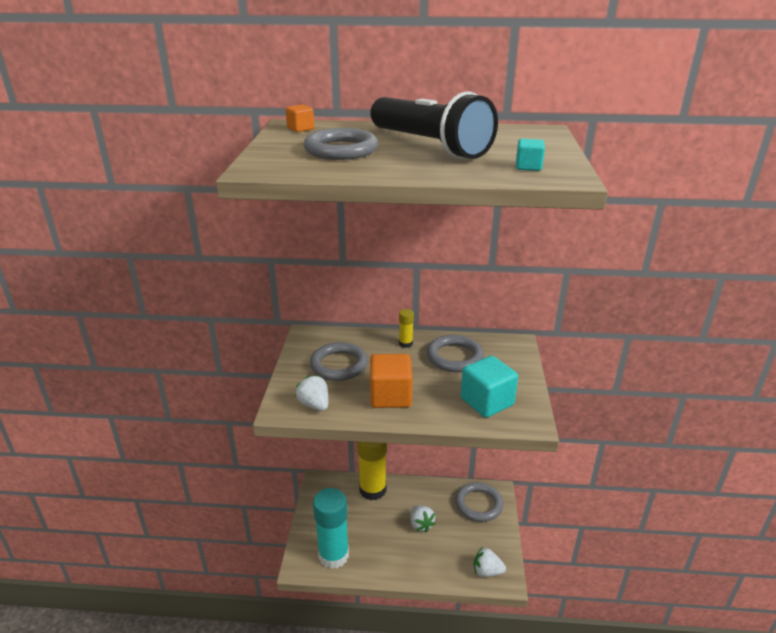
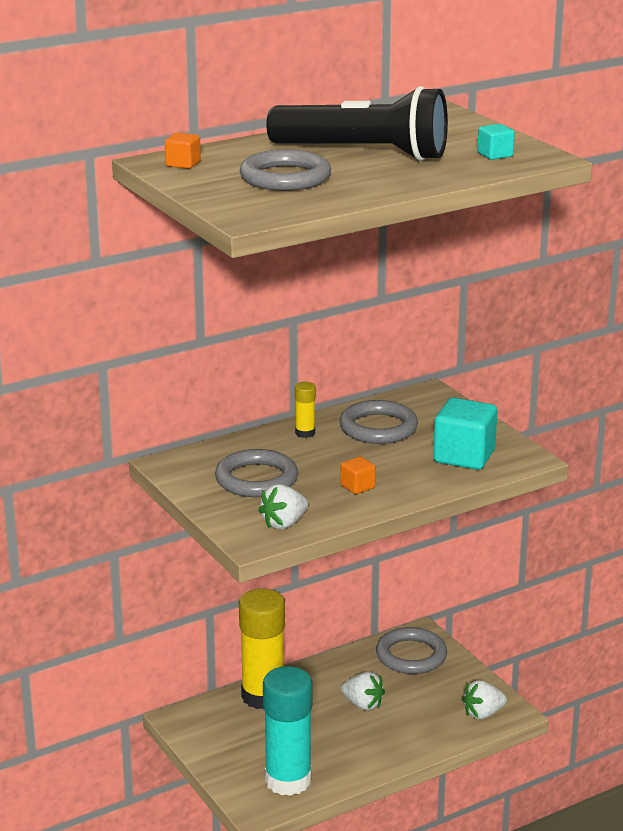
camera: 35 degrees left, 5 degrees down
(314, 405) = (284, 523): white strawberry -> white strawberry turned 60 degrees counterclockwise
(390, 396) = (357, 486): orange cube -> orange cube, size x0.49

